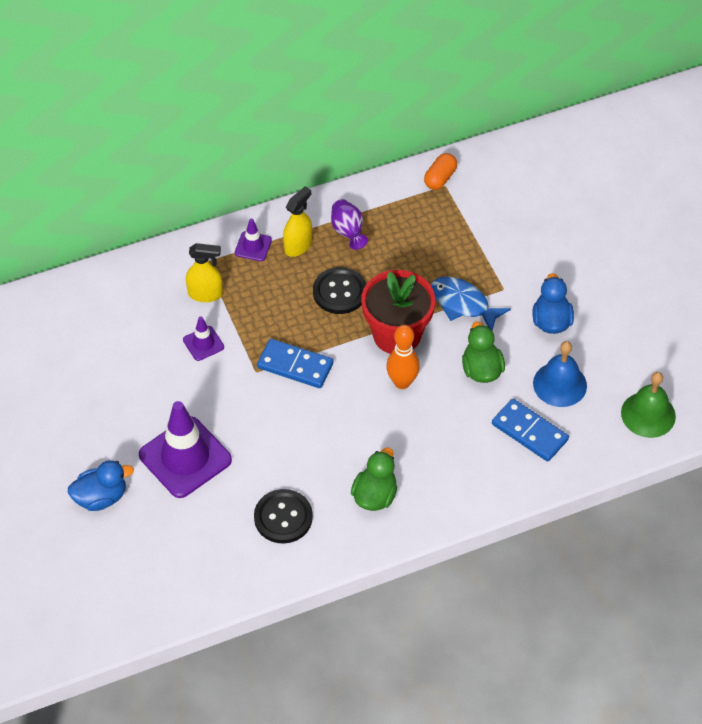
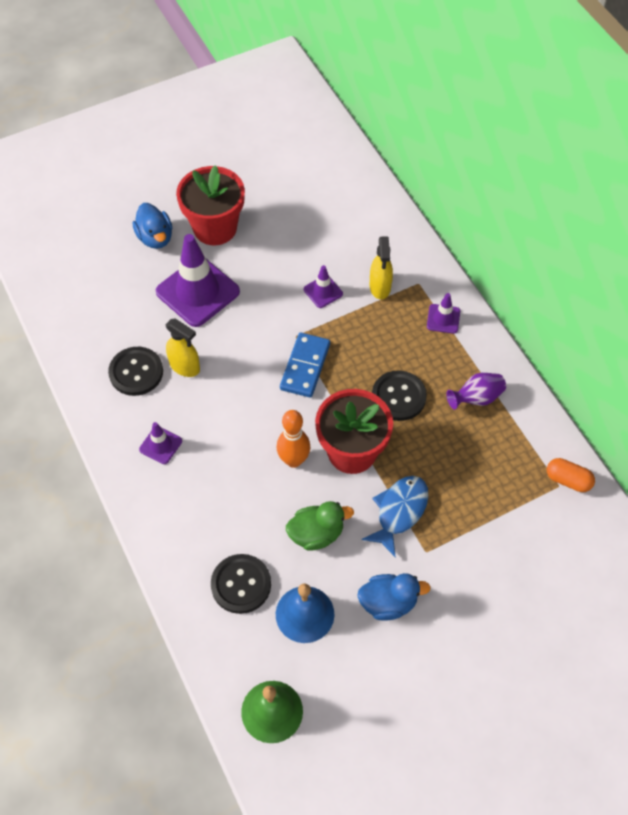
camera: 85 degrees right, 5 degrees up
(98, 438) = (215, 228): none -> red flower pot
(298, 246) = (451, 356): yellow spray bottle -> yellow spray bottle (185, 366)
(375, 495) = (160, 445): green duck -> purple traffic cone
(529, 432) = (241, 584): blue domino -> black button

